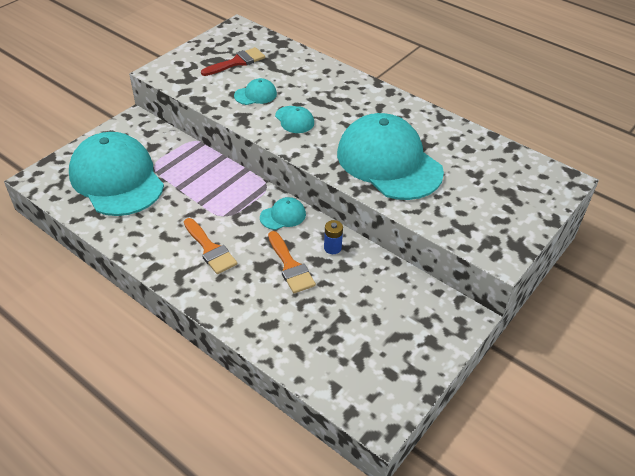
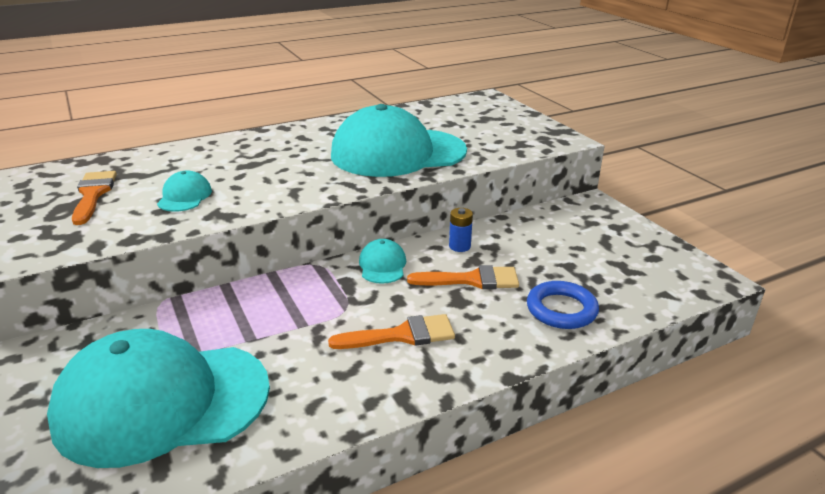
camera: 65 degrees left, 15 degrees down
(237, 62) = (93, 194): red brush -> orange brush
(279, 323) = (561, 309): none -> blue ring
(294, 120) = (268, 183): turquoise cap -> none

